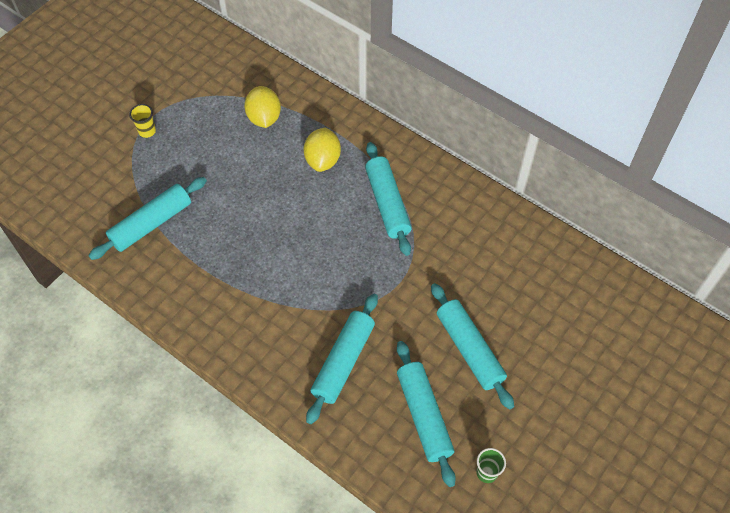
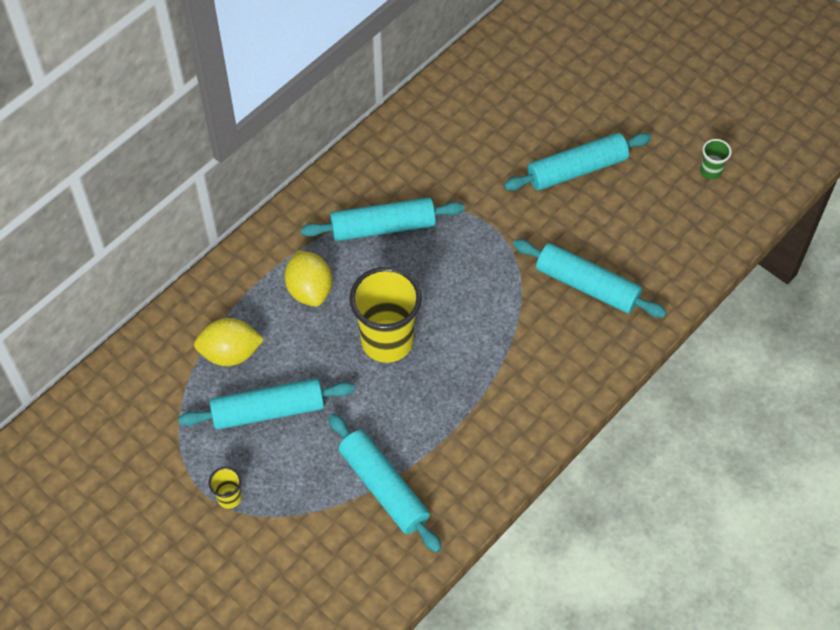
camera: 85 degrees left, 0 degrees up
(279, 215) = (387, 341): none -> yellow cup
(323, 160) = (309, 290): yellow lemon -> yellow lemon turned 60 degrees clockwise
(424, 415) = (650, 217): turquoise rolling pin -> turquoise rolling pin (268, 410)

